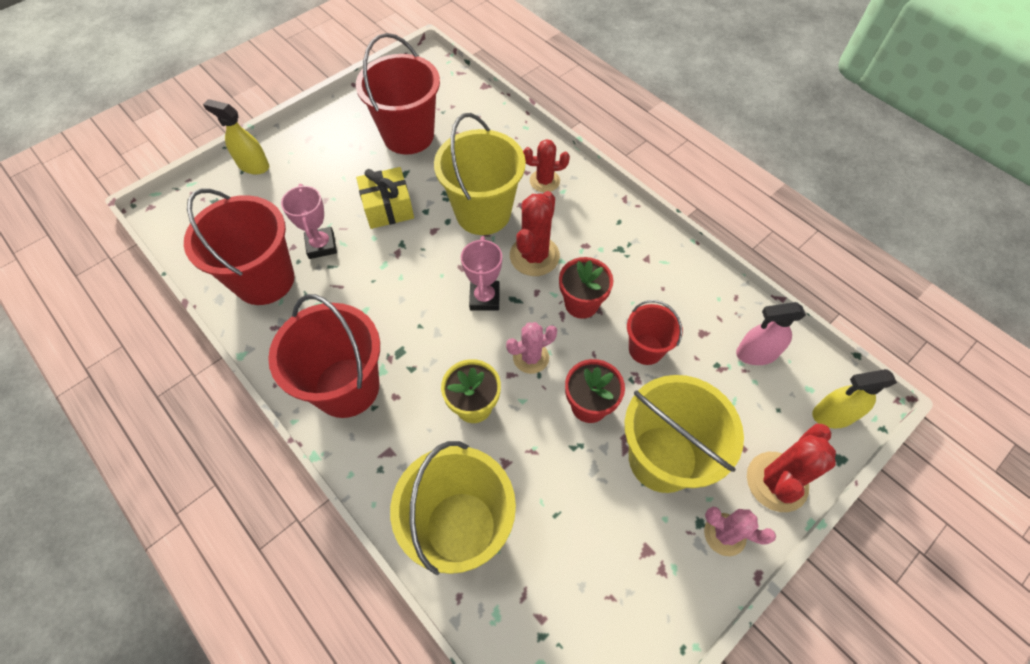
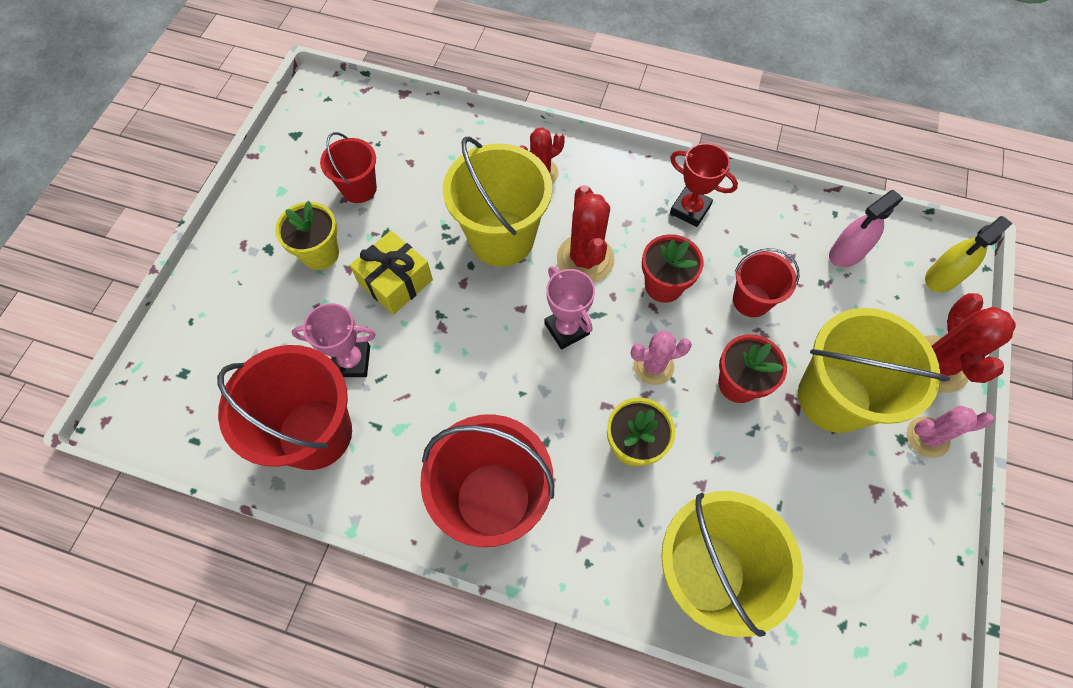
camera: 30 degrees left, 5 degrees up
(253, 165) = (199, 308): yellow spray bottle -> none
(321, 245) = (351, 361): pink trophy -> pink trophy turned 45 degrees counterclockwise
(352, 166) = (320, 253): none -> yellow flower pot
(408, 135) = (359, 188): red bucket -> red bucket, size x0.55
(531, 357) = (653, 366): pink cactus -> pink cactus turned 45 degrees clockwise
(643, 258) = (690, 209): none -> red trophy

